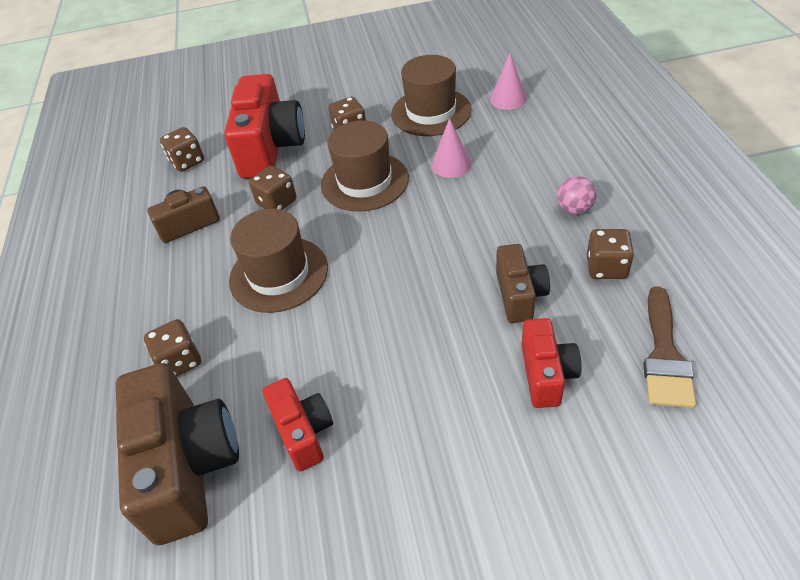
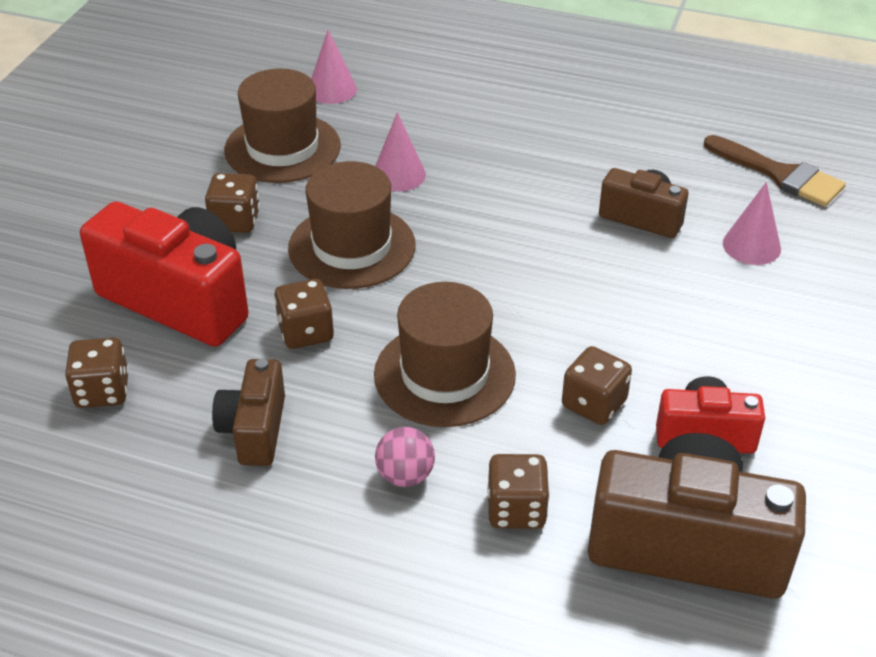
camera: 65 degrees left, 5 degrees down
(546, 374) = (751, 246): red camera -> pink cone
(574, 209) = (558, 133): pink ball -> pink ball (405, 475)
(606, 267) = (654, 153): brown dice -> brown dice (594, 404)

